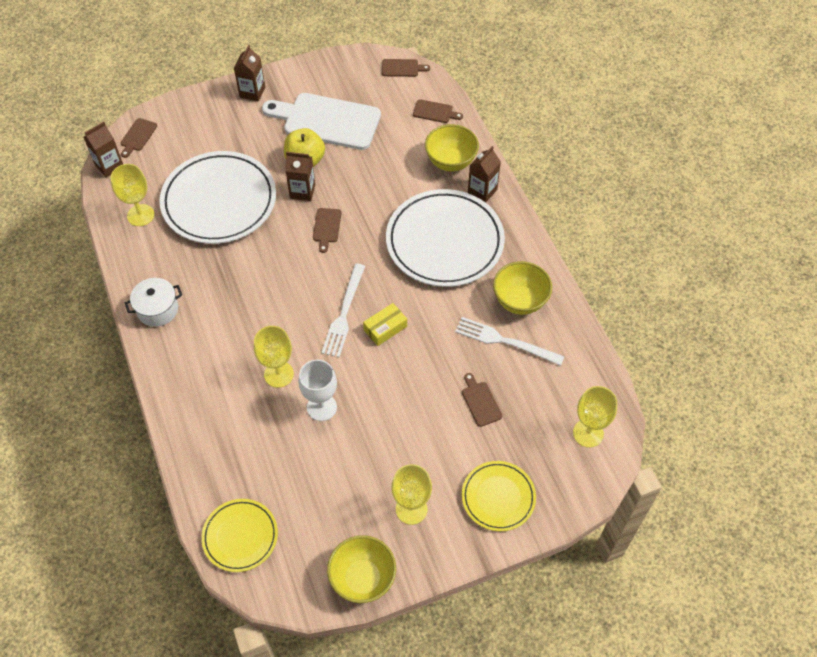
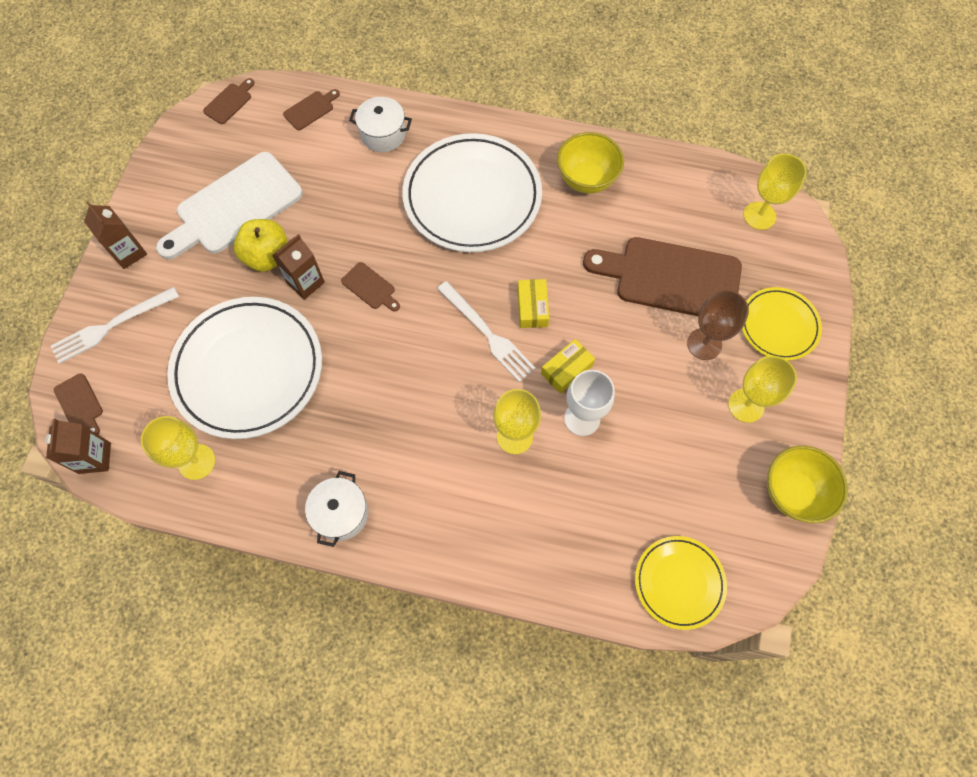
camera: 55 degrees left, 10 degrees up
(352, 376) = (566, 369): none -> yellow box
(442, 454) = (704, 344): none -> brown goblet
(450, 162) = (383, 134): yellow bowl -> white pot
(480, 402) = (670, 278): brown cutting board -> brown cutting board, size x2.37
(482, 191) = (440, 131): brown carton -> none
(505, 341) = (620, 218): white fork -> white fork (111, 326)

